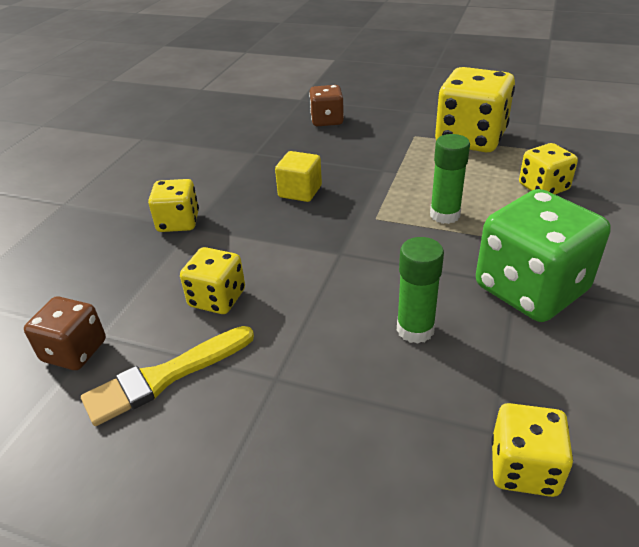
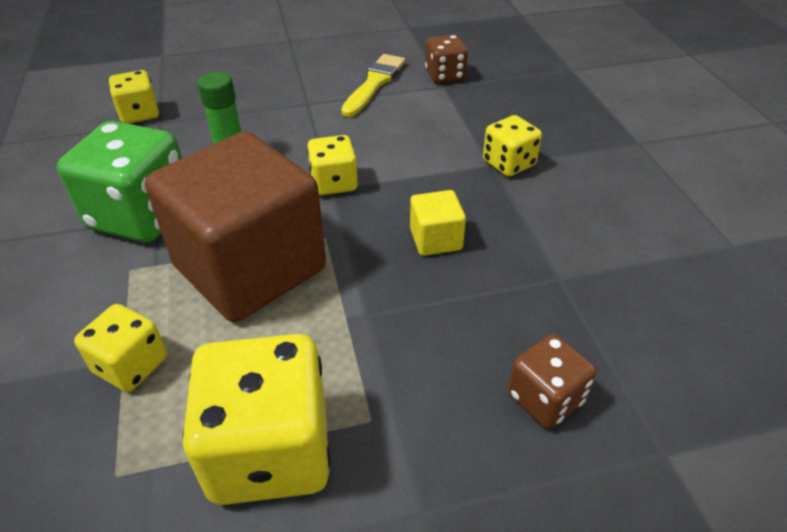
camera: 145 degrees right, 5 degrees up
(217, 298) = (394, 125): yellow dice -> yellow dice (334, 183)
(444, 215) = (250, 268): green glue stick -> brown cube

